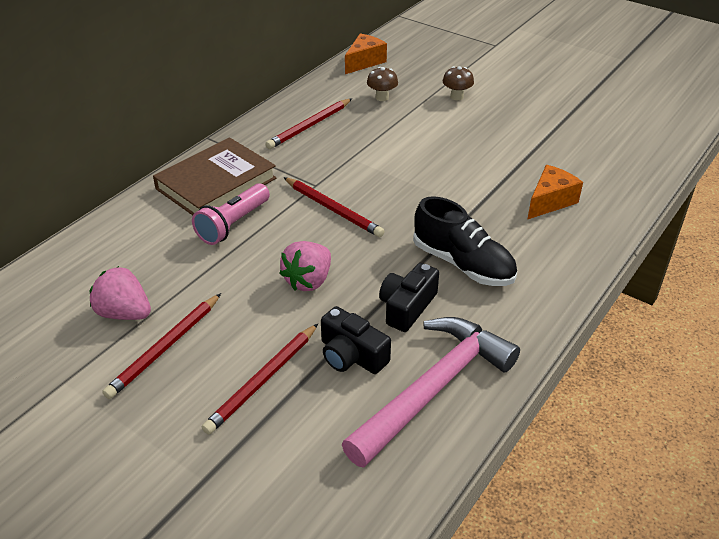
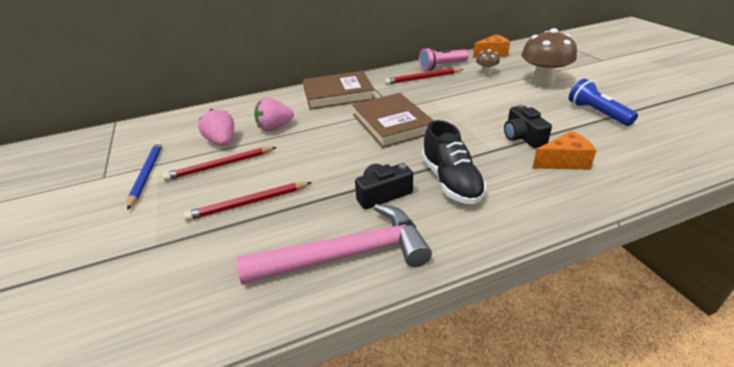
camera: 35 degrees right, 5 degrees down
(67, 402) = (147, 175): none -> blue pencil
(233, 224) = (325, 116): pink flashlight -> pink flashlight (442, 66)
(308, 281) = (335, 157): pink strawberry -> pink strawberry (275, 127)
(333, 209) = (392, 124): red pencil -> brown book
(351, 355) = (315, 210): black camera -> black camera (522, 137)
(456, 97) = (542, 82): brown mushroom -> brown mushroom, size x2.07
(539, 127) = (597, 113): none -> blue flashlight

